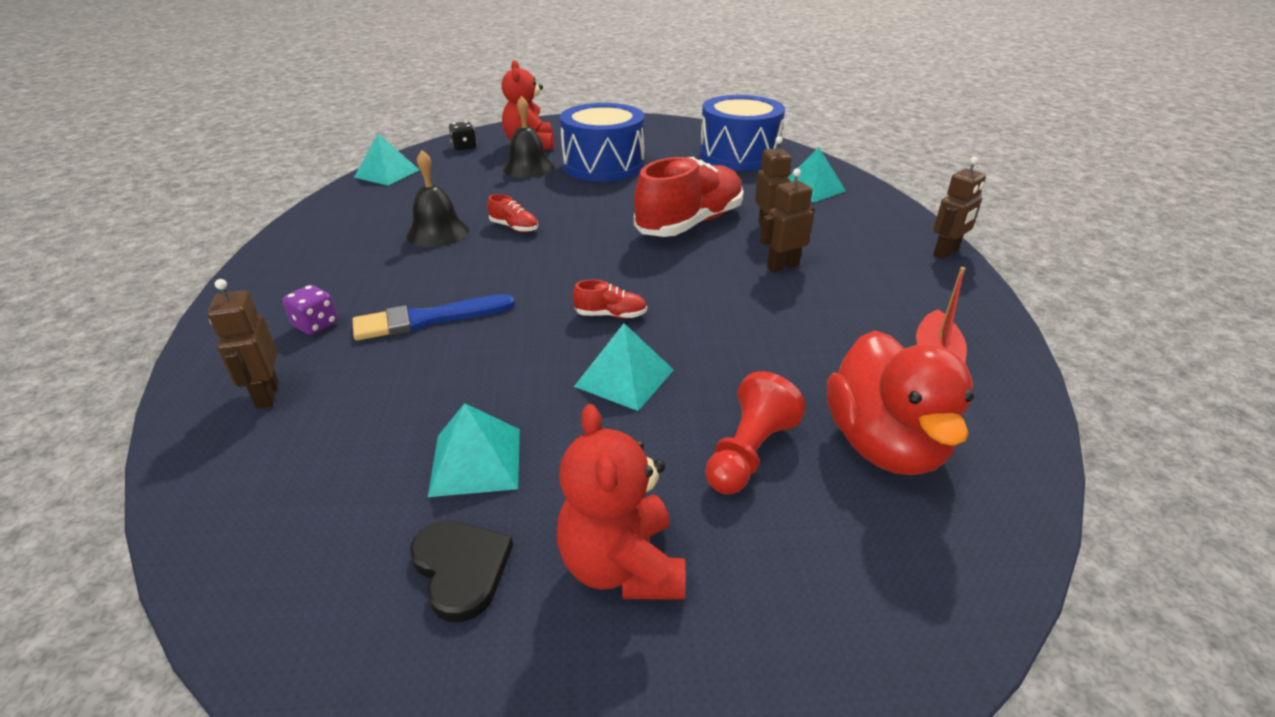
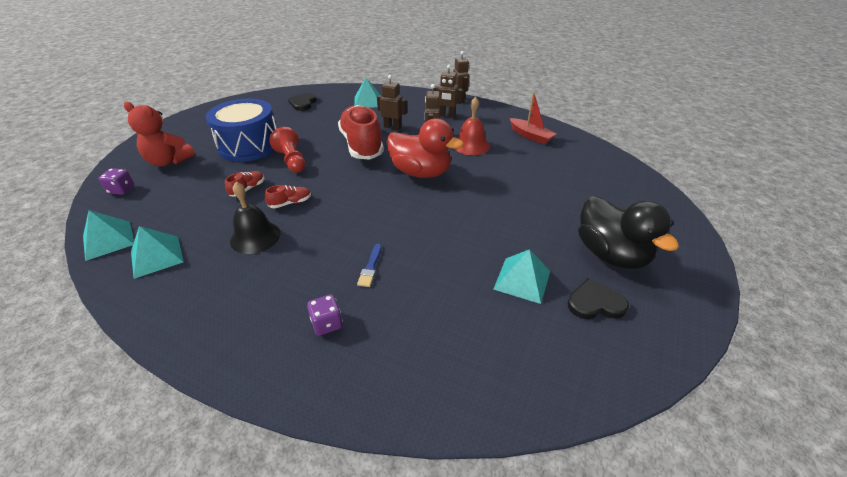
camera: 60 degrees left, 5 degrees up
(267, 395) = (398, 362): brown robot -> brown robot (446, 115)
(427, 319) = (370, 267): blue brush -> blue brush, size x0.54
(464, 147) = (121, 190): black dice -> purple dice
(528, 168) = (207, 173): black bell -> none
(611, 315) = (428, 199): red shoe -> red shoe (248, 189)
(622, 566) = (610, 254): red teddy bear -> black duck
(624, 378) = (487, 213): turquoise pyramid -> turquoise pyramid (157, 256)
(739, 155) = (303, 103): blue drum -> black heart
(749, 453) = (560, 199): red pawn -> red pawn (291, 160)
(808, 307) = (471, 145): none -> red bell
(884, 445) = (572, 168): red duck -> red duck (421, 172)

